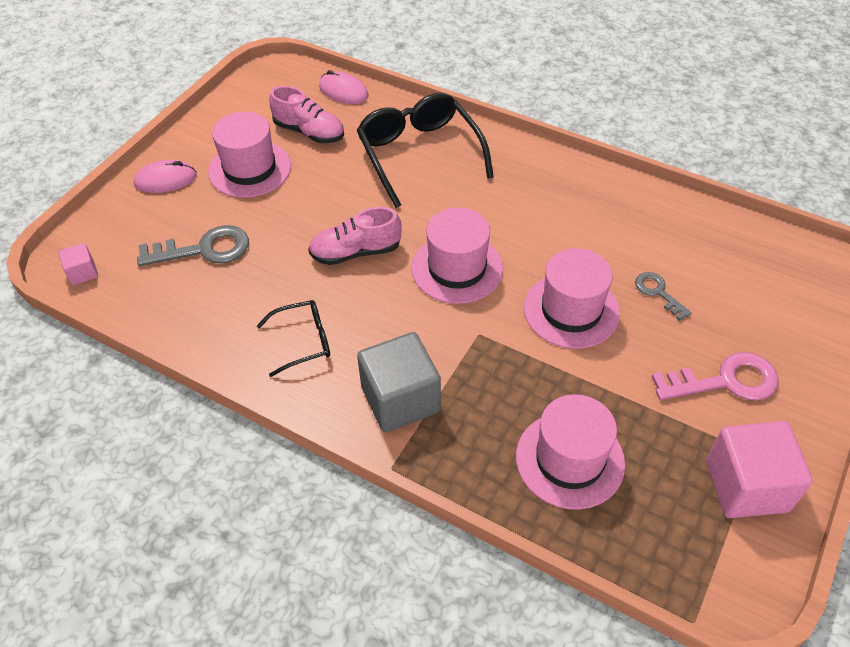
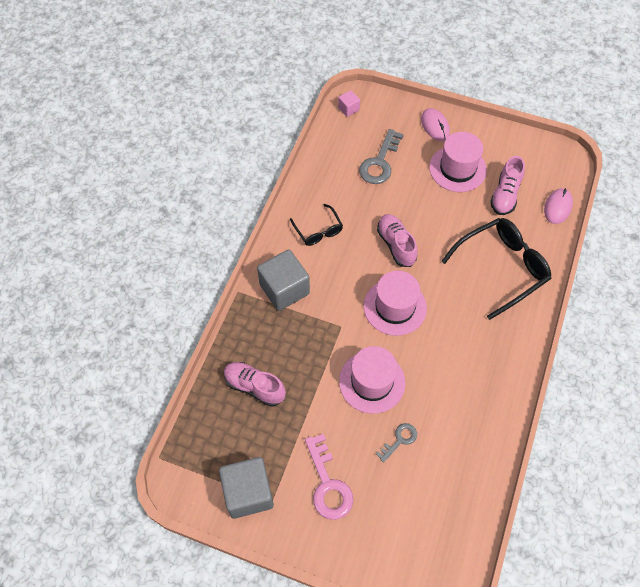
camera: 80 degrees right, 10 degrees up
(204, 249) = (380, 162): grey key -> grey key turned 45 degrees clockwise
(570, 459) = (254, 387): pink hat -> pink shoe
(746, 486) = (248, 493): pink cube -> grey cube

